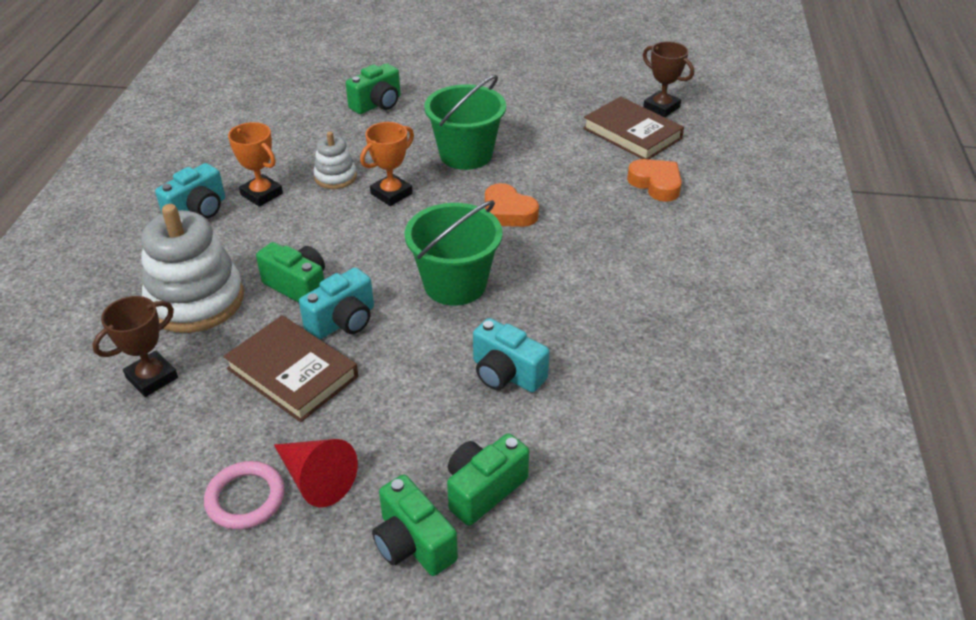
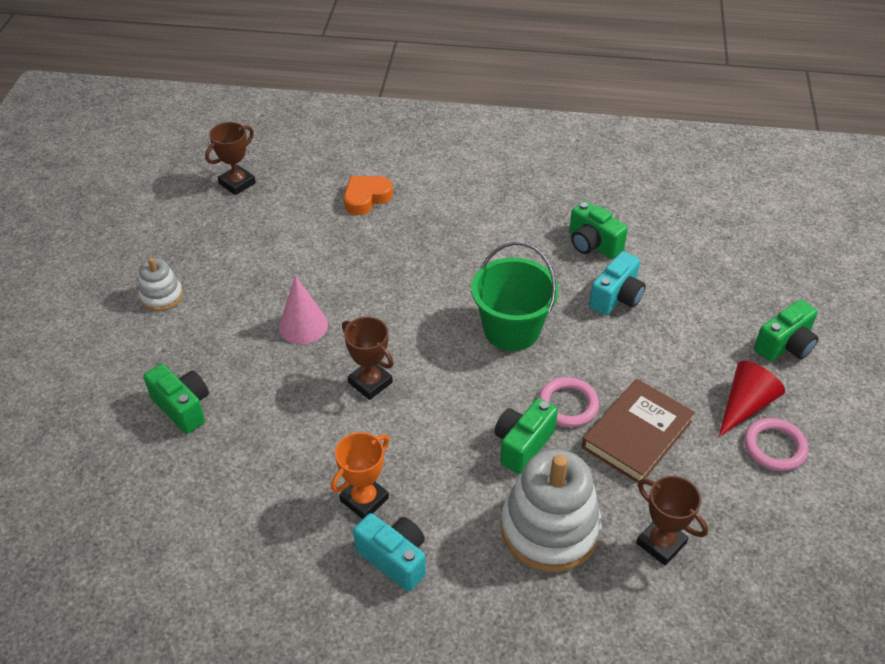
camera: 90 degrees left, 5 degrees up
(335, 177) = (335, 433): white stacking toy -> white stacking toy (161, 296)
(343, 321) = (568, 405): turquoise camera -> pink ring
(391, 194) = (370, 383): orange trophy -> brown trophy
(466, 154) = (303, 325): green bucket -> pink cone
(483, 489) = (730, 310): green camera -> green camera (592, 244)
(508, 212) = (405, 294): orange heart -> none
(632, 133) = (281, 206): brown book -> none

